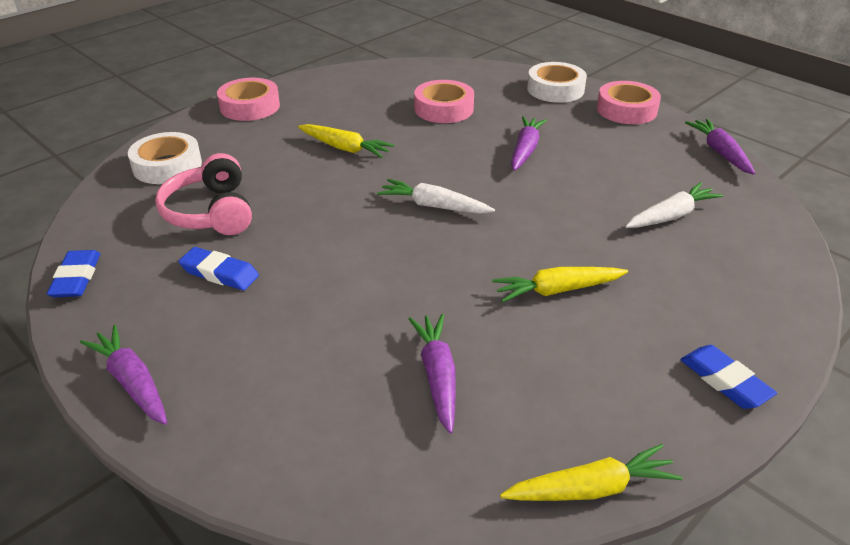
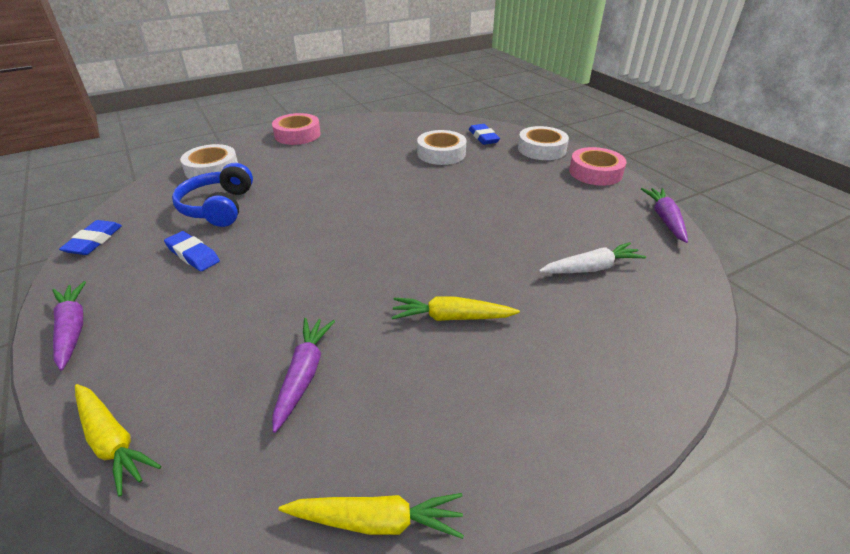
camera: 15 degrees right, 0 degrees up
(210, 212) = (218, 207): pink headphones -> blue headphones
(344, 148) = (346, 173): yellow carrot -> yellow carrot (112, 441)
(434, 206) = (388, 228): white carrot -> none
(444, 109) = (441, 153): pink tape -> white tape
(525, 150) = (489, 194): purple carrot -> none
(724, 381) = (567, 439): blue eraser -> blue eraser (483, 137)

